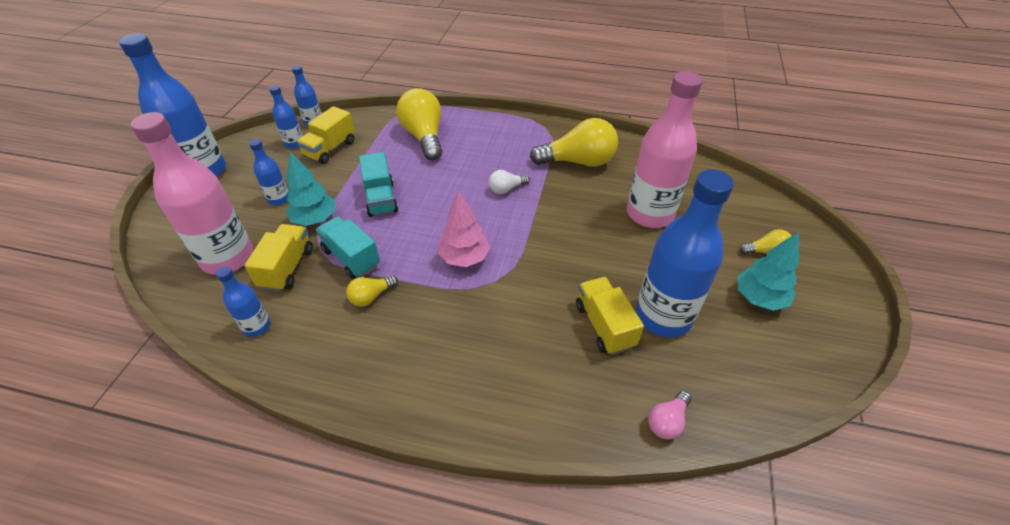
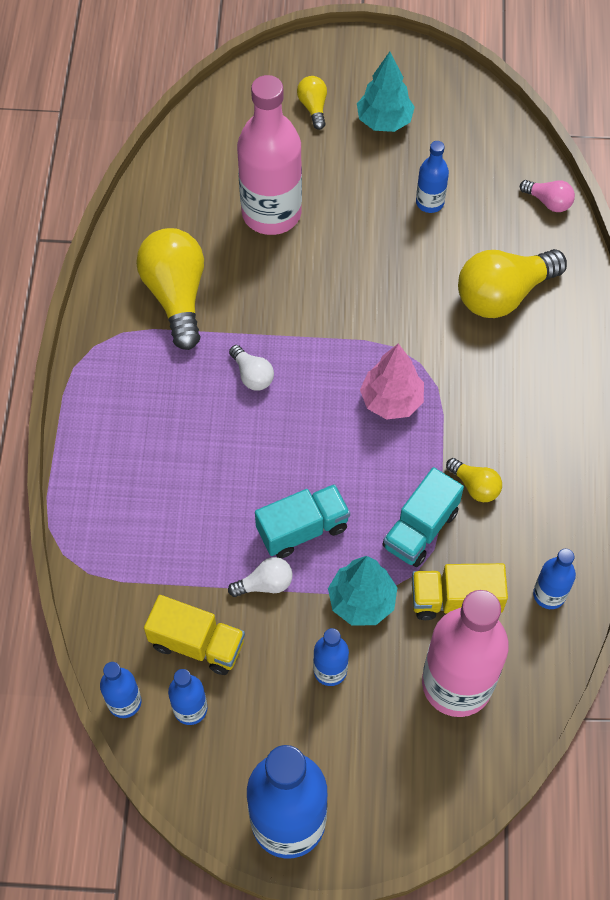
camera: 100 degrees left, 15 degrees up
(352, 178) = (265, 584): none -> white light bulb
(424, 137) = (144, 511): yellow light bulb -> yellow light bulb (503, 294)
(604, 325) = (455, 253): yellow truck -> none
(663, 316) = (429, 202): blue bottle -> blue bottle, size x0.48

